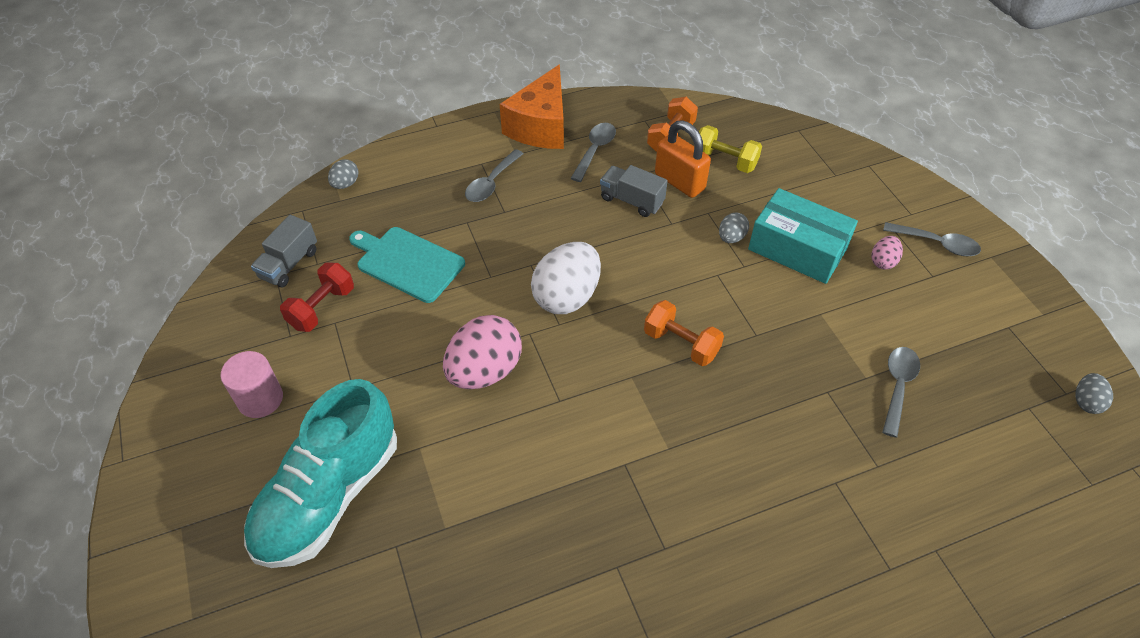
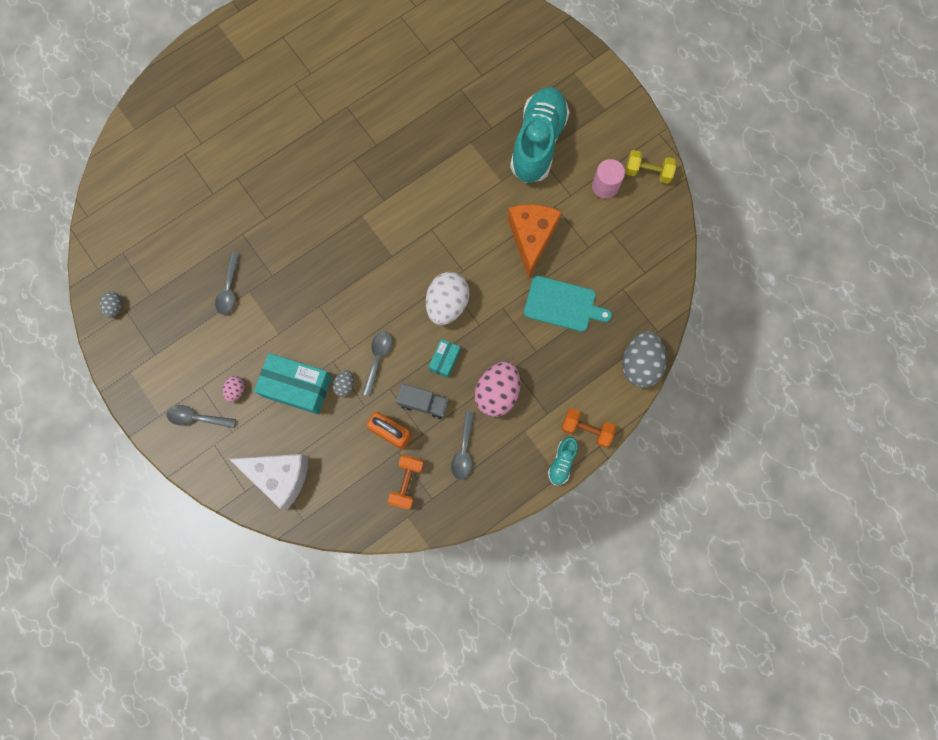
camera: 165 degrees right, 25 degrees up
(289, 264) = (641, 283): grey truck -> none
(322, 308) = (601, 255): red dumbbell -> none
(345, 184) = (639, 364): grey egg -> grey egg, size x2.08
(485, 121) = (562, 462): none -> turquoise shoe
(485, 371) = (481, 237): pink egg -> pink egg (497, 393)
(491, 183) = (532, 394): grey spoon -> grey spoon (378, 359)
(540, 126) = (515, 467): orange cheese -> orange cheese (531, 238)
(590, 237) = (444, 360): none -> turquoise box
(681, 344) = (366, 286): orange dumbbell -> orange dumbbell (586, 429)
(724, 161) = (359, 465): yellow dumbbell -> yellow dumbbell (647, 172)
(825, 169) = (280, 476): none -> white cheese

